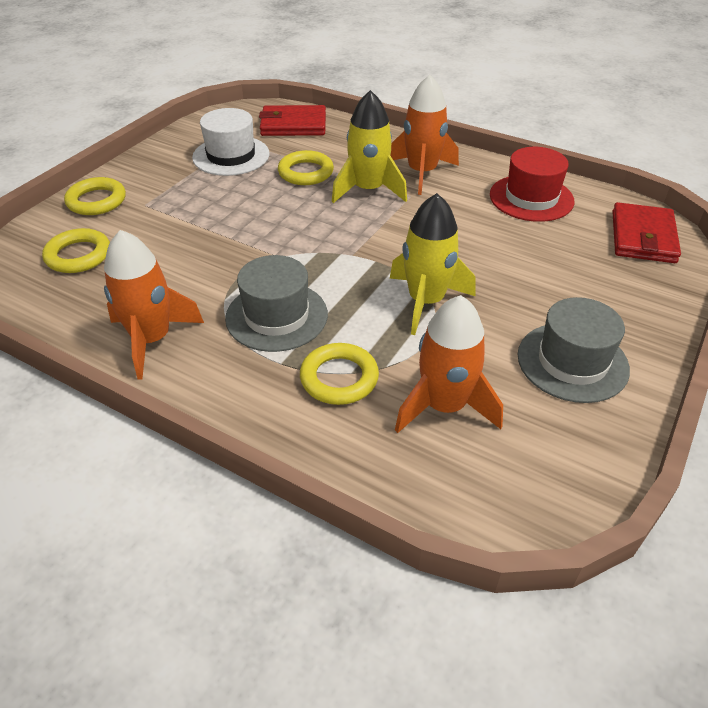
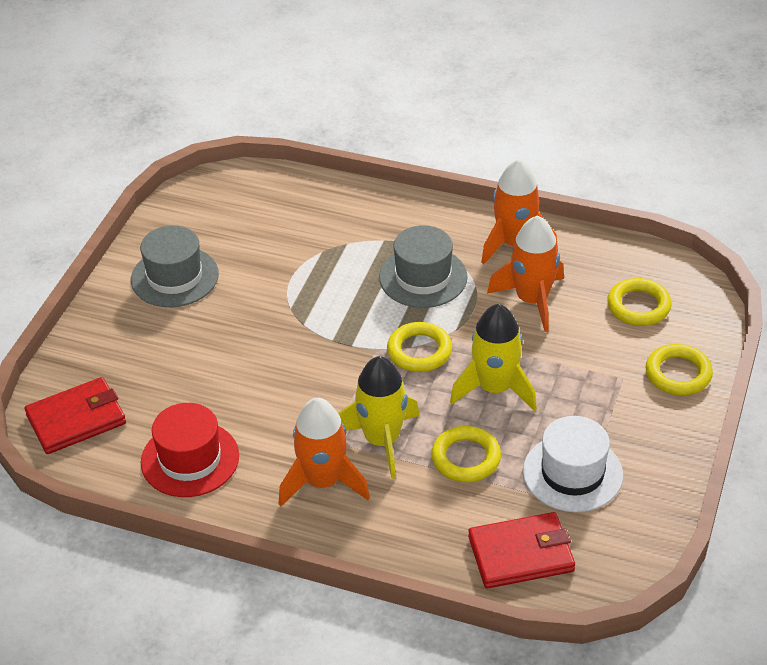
camera: 170 degrees right, 0 degrees up
(339, 378) = (355, 238): yellow ring -> yellow ring (419, 351)
(426, 301) = (297, 311): yellow rocket -> yellow rocket (494, 388)
(444, 406) = (273, 231): orange rocket -> orange rocket (531, 300)
(643, 237) = (76, 419): red wallet -> red wallet turned 60 degrees clockwise

